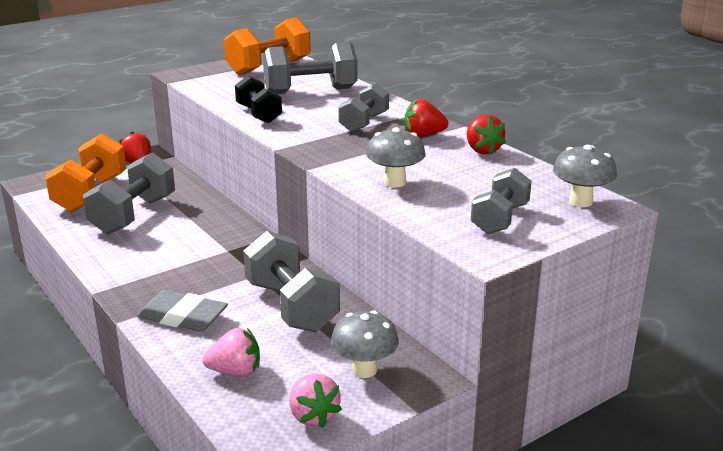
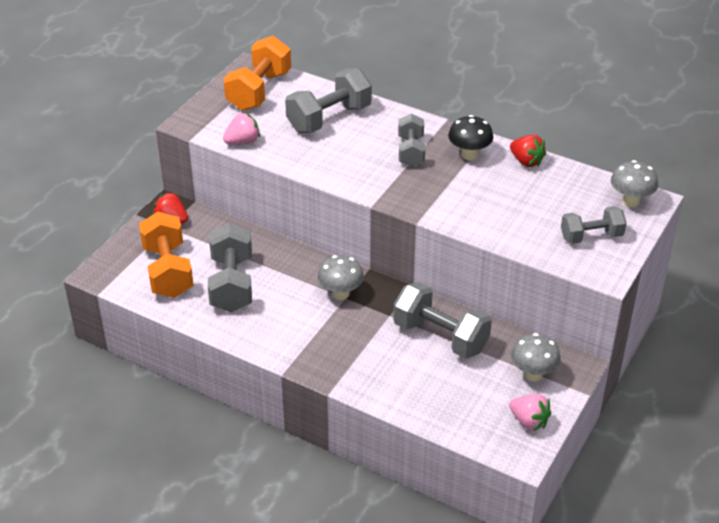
camera: 25 degrees left, 15 degrees up
(182, 317) = (371, 373): grey eraser -> none
(235, 371) = (450, 406): pink strawberry -> pink strawberry (242, 142)
(258, 114) = (315, 164): black dumbbell -> none
(395, 182) = (492, 219): grey mushroom -> grey mushroom (340, 294)
(423, 135) = (469, 155): red strawberry -> black mushroom
(500, 219) = (591, 236): grey dumbbell -> grey dumbbell turned 75 degrees clockwise

